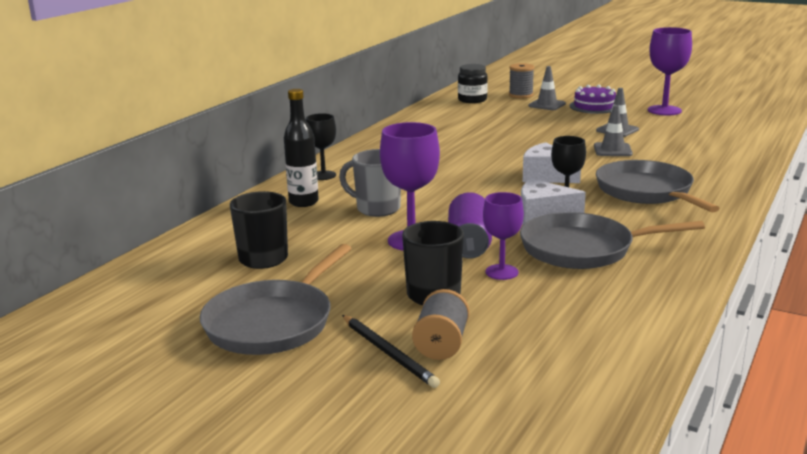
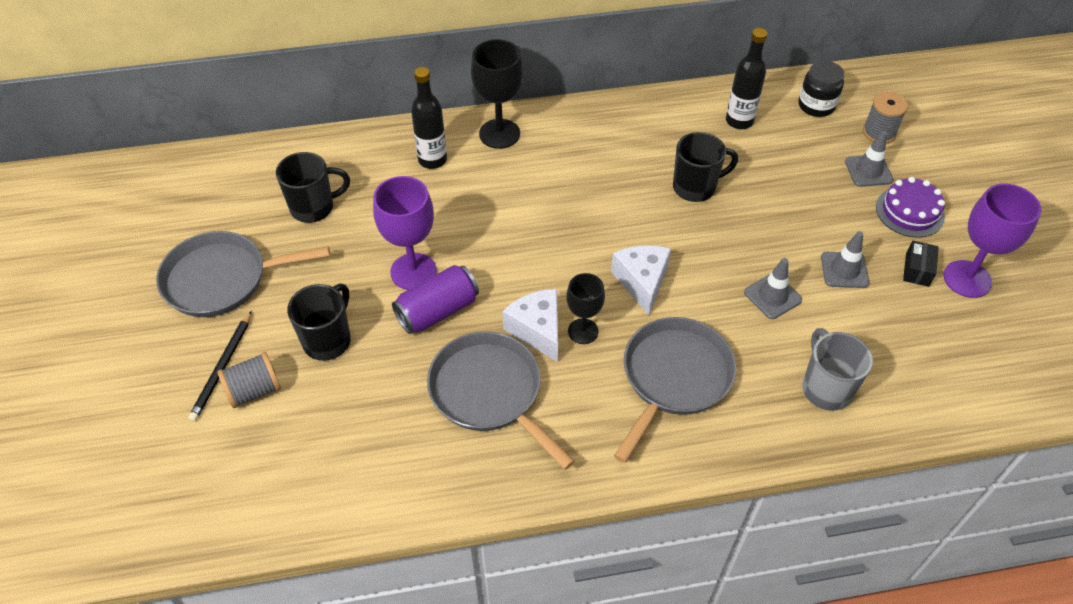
camera: 50 degrees right, 30 degrees up
(323, 175) = (499, 134): black goblet -> black goblet, size x1.58
(376, 209) = (458, 211): grey mug -> grey mug (825, 388)
(449, 117) = (739, 121): none -> black bottle
(486, 141) = (695, 187): none -> black mug
(501, 272) = (399, 361): purple goblet -> none
(642, 117) = (917, 270): none -> black box

